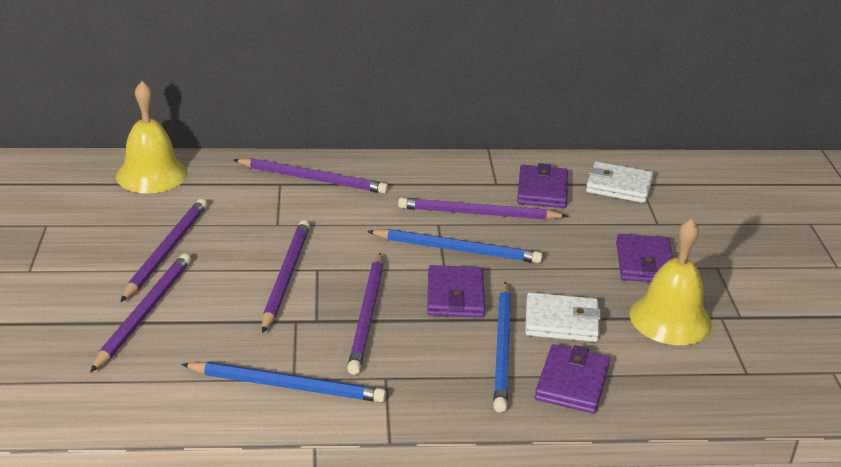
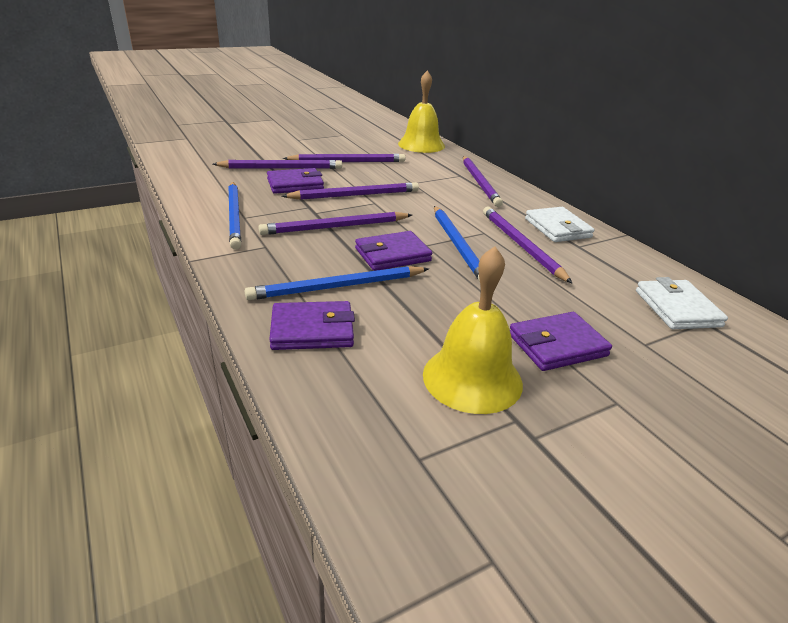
camera: 65 degrees right, 0 degrees up
(542, 190) = (602, 268): purple wallet -> purple wallet (295, 184)
(561, 321) = (403, 310): white wallet -> white wallet (557, 228)

